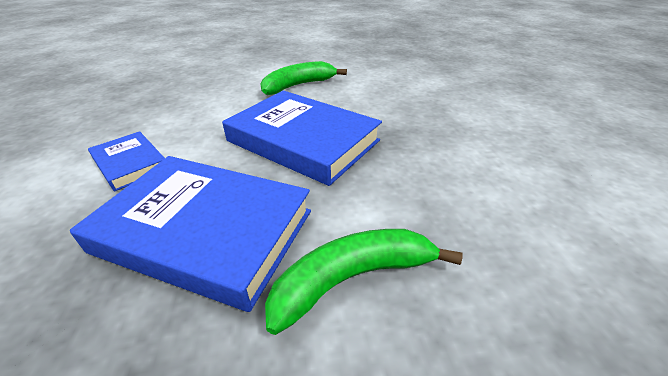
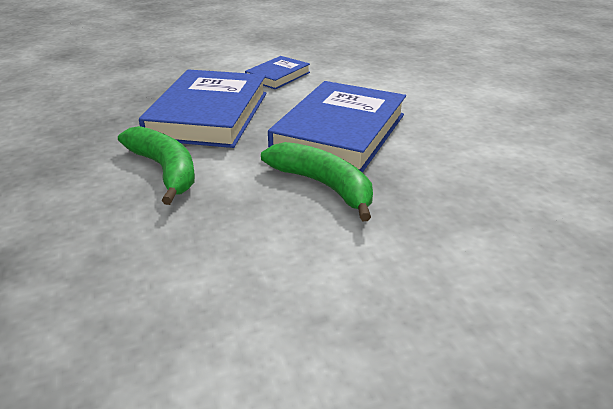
camera: 80 degrees right, 5 degrees down
(298, 85) = (470, 114): green banana -> green banana (323, 186)

